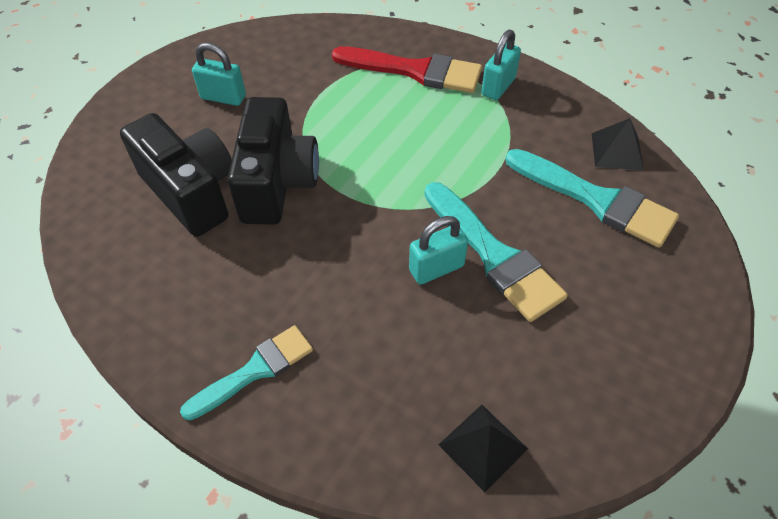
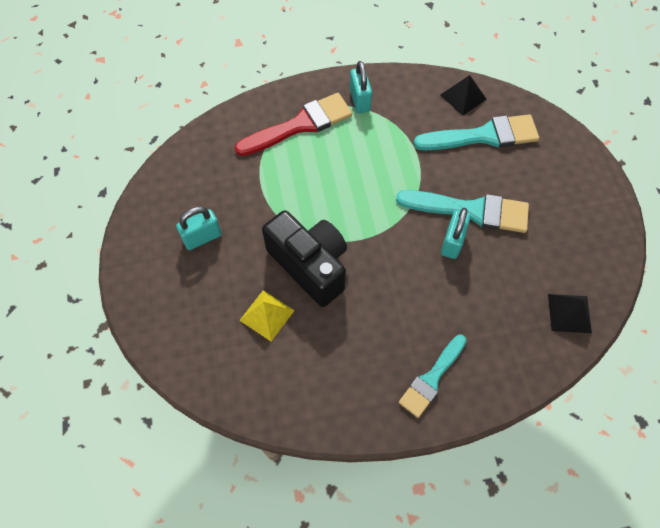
camera: 45 degrees left, 10 degrees up
(191, 192) = (267, 315): black camera -> yellow pyramid
(255, 370) = (432, 378): turquoise brush -> turquoise brush turned 150 degrees counterclockwise

